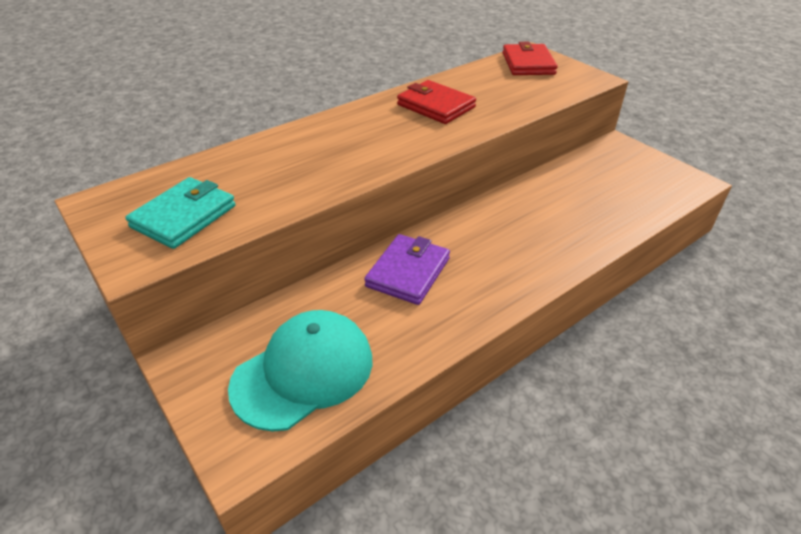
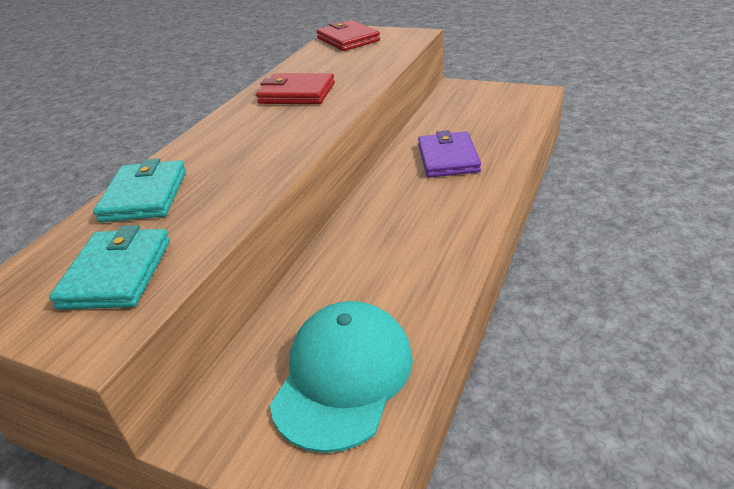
camera: 25 degrees left, 5 degrees down
(250, 158) = (145, 196): none -> turquoise wallet
(408, 272) = (368, 248): purple wallet -> purple wallet (448, 158)

